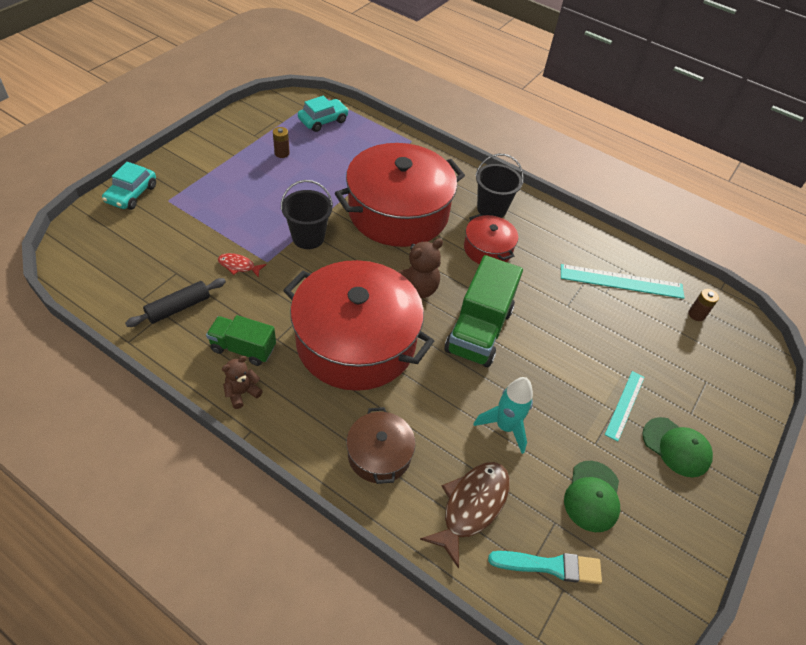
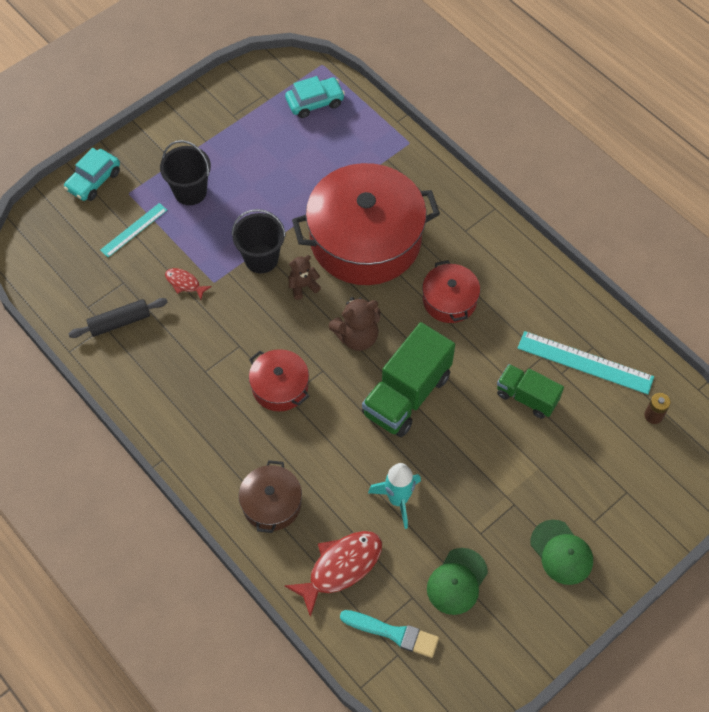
camera: 20 degrees right, 10 degrees up
(242, 393) = (162, 421): brown teddy bear -> brown teddy bear (303, 286)
(243, 348) = (171, 376): green truck -> green truck (526, 397)
(282, 153) = (258, 144): brown battery -> none
(356, 342) = (280, 387): red pot -> red pot, size x0.48
(471, 506) = (341, 567): brown fish -> red fish
(491, 209) = (472, 249): black bucket -> black bucket (190, 191)
(625, 405) = (527, 500): turquoise ruler -> turquoise ruler (134, 230)

